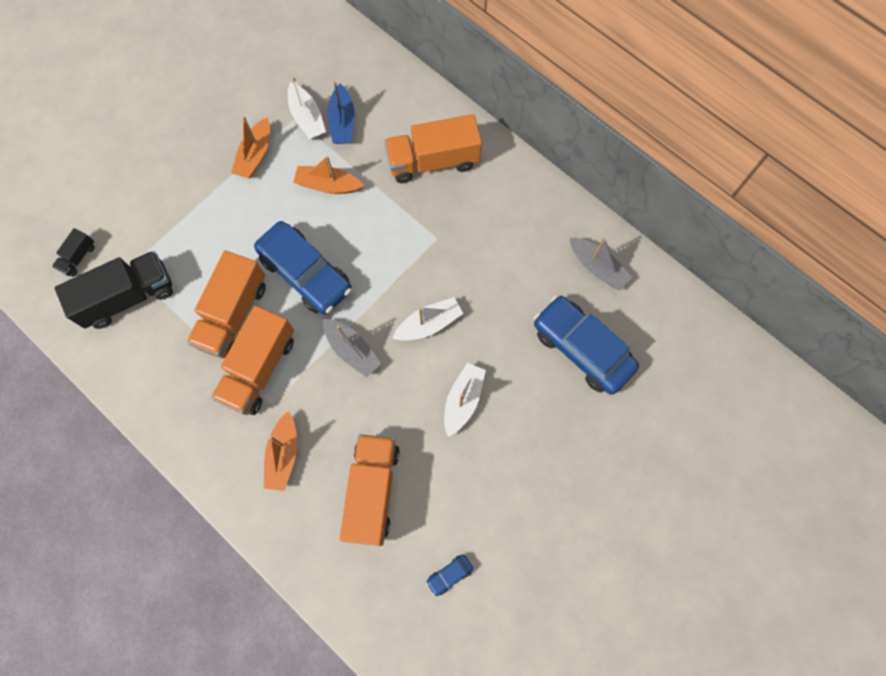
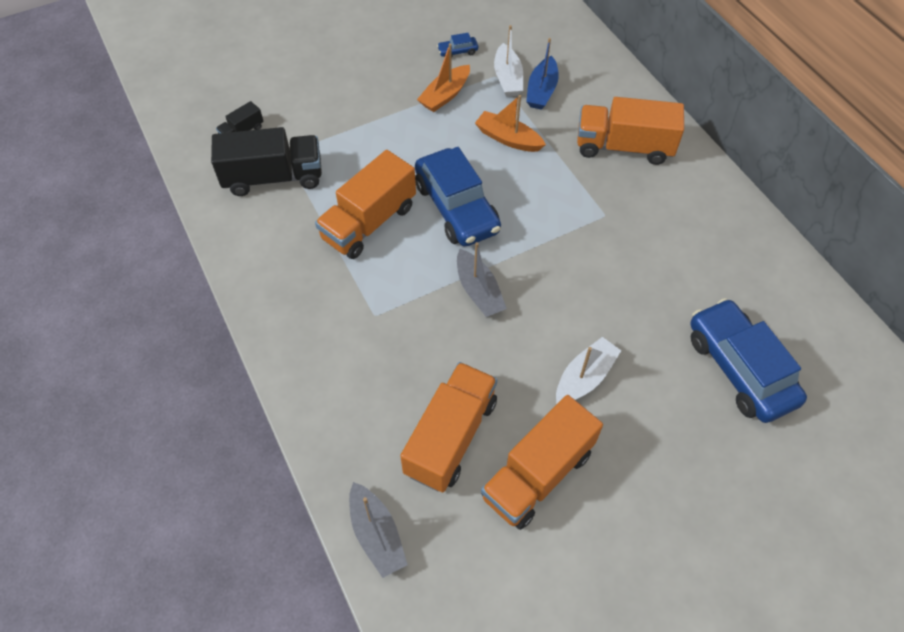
camera: 20 degrees right, 15 degrees down
(259, 368) = (375, 278): orange truck -> orange truck (537, 474)
(283, 455) = (368, 368): orange boat -> none
(429, 324) = (570, 291): white boat -> none
(449, 575) = (509, 558): blue car -> blue car (457, 51)
(597, 267) = (779, 293): grey boat -> grey boat (377, 534)

